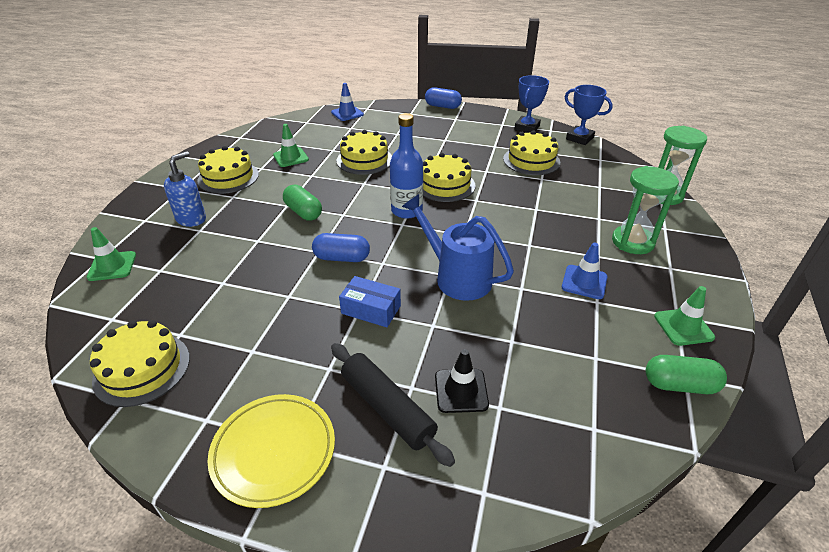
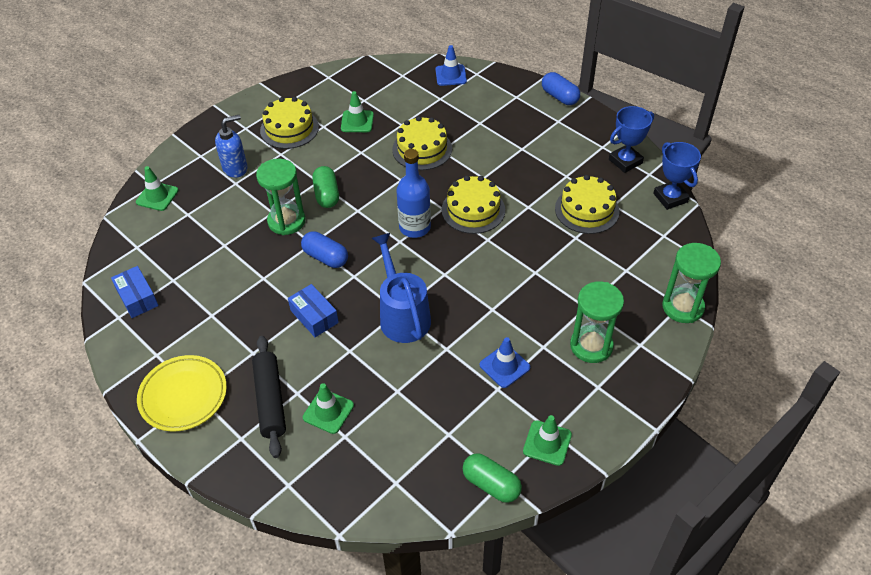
camera: 30 degrees right, 10 degrees up
(142, 368) = (137, 298): yellow cake -> blue box
(278, 243) = (286, 221): none -> green hourglass
(461, 390) = (328, 411): black traffic cone -> green traffic cone

